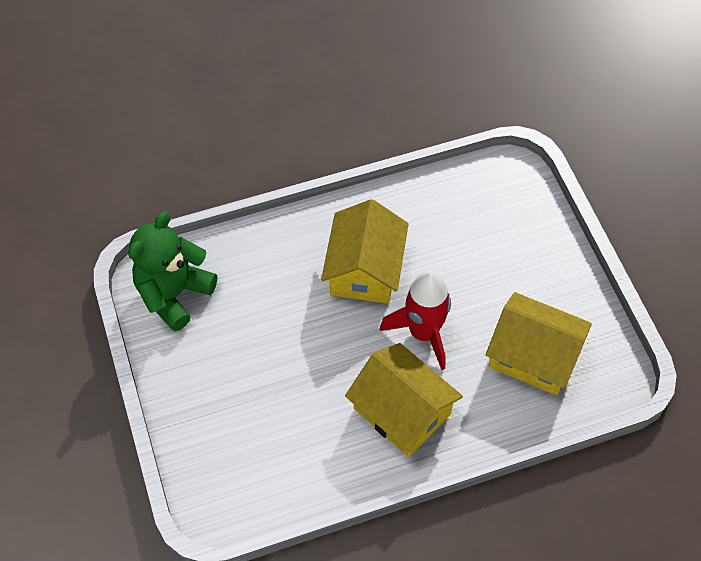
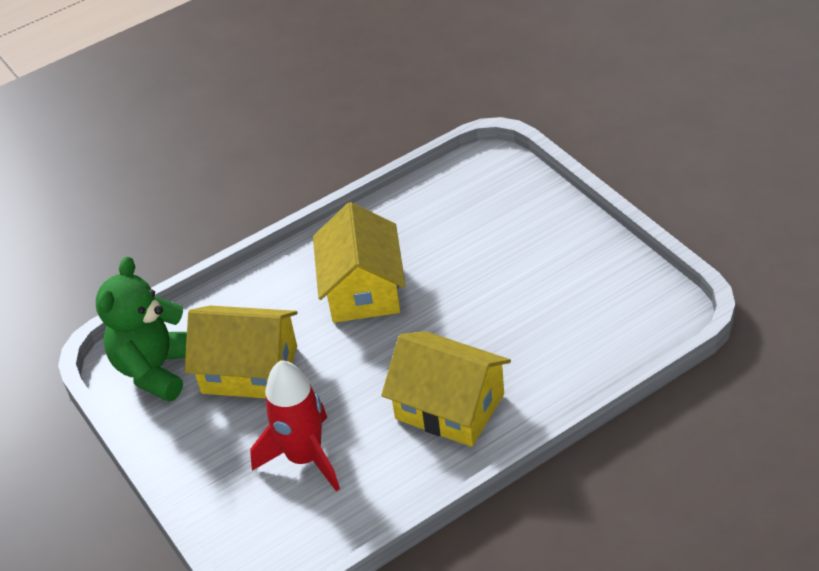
camera: 10 degrees left, 15 degrees down
(423, 333) = (447, 329): red rocket -> red rocket (305, 458)
(533, 355) = (573, 316): yellow house -> yellow house (249, 370)

